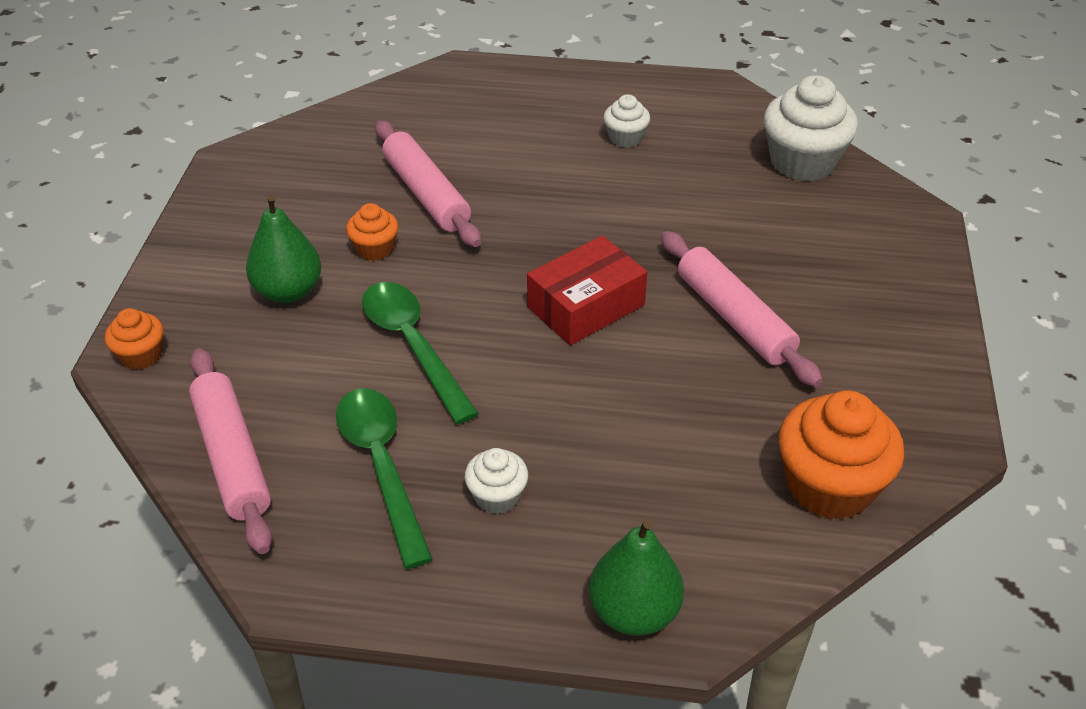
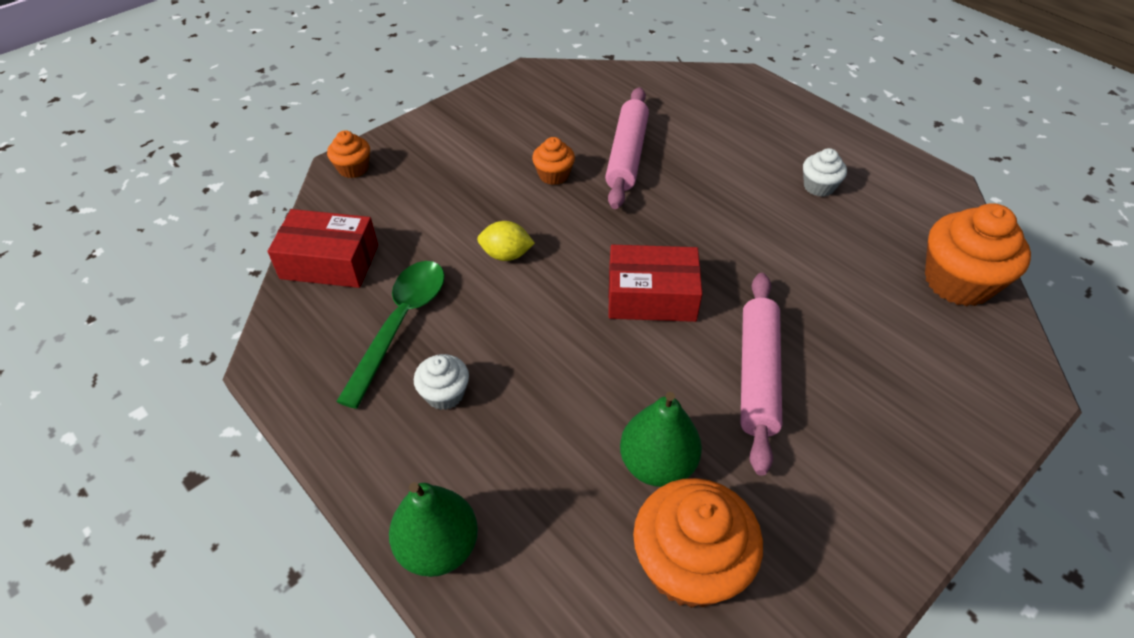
camera: 40 degrees right, 5 degrees up
(232, 457) = (329, 262): pink rolling pin -> red box
(288, 291) = (472, 174): green pear -> green pear (657, 464)
(413, 346) = (506, 255): green spoon -> yellow lemon
(802, 162) = (958, 282): white cupcake -> orange cupcake

